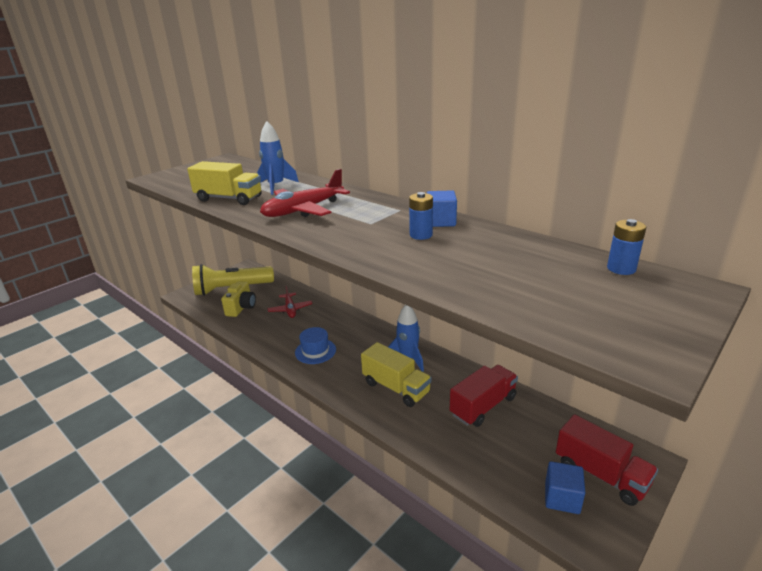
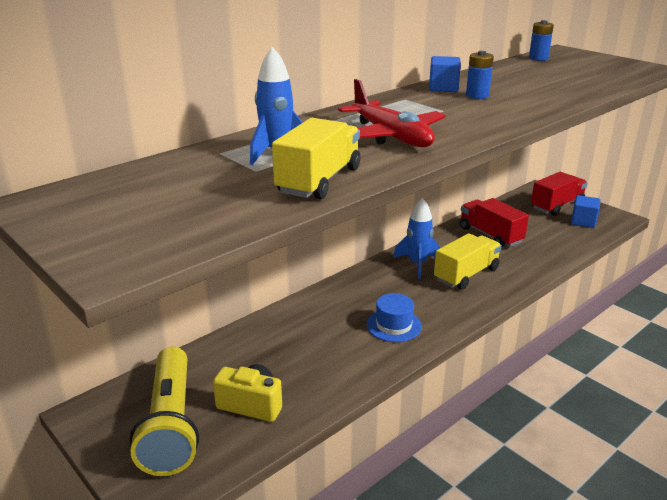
camera: 85 degrees left, 0 degrees up
(290, 309) = (279, 349): red plane -> none

